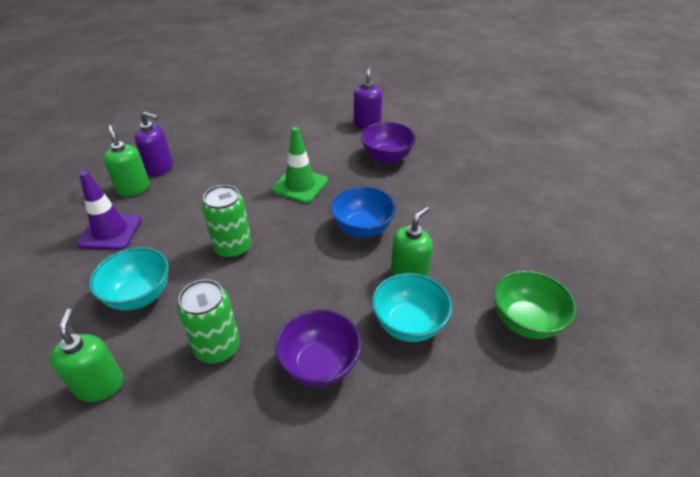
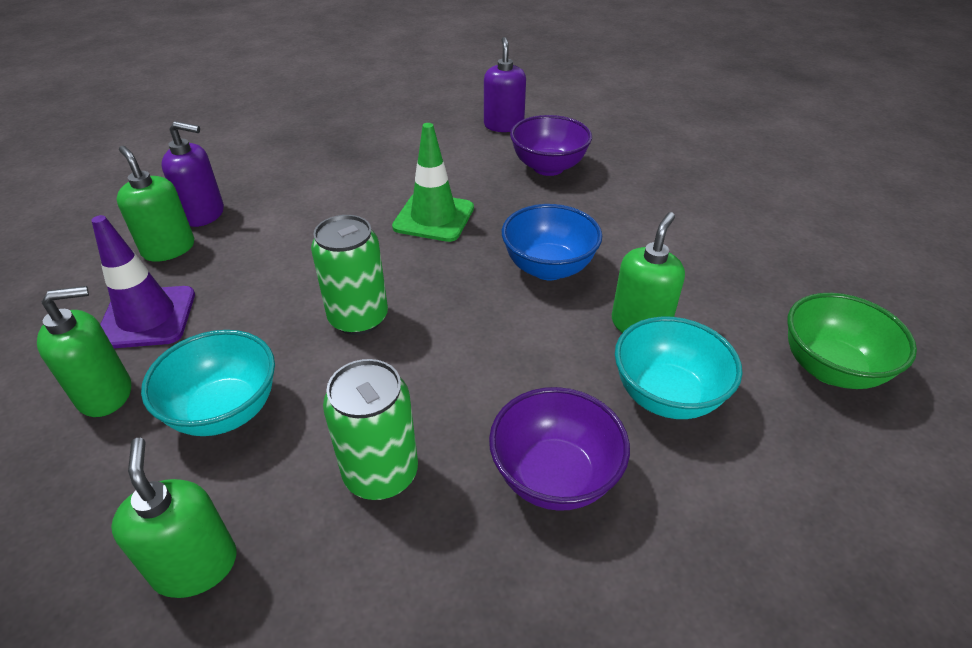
camera: 10 degrees left, 0 degrees up
(76, 276) = (106, 394): none -> green soap dispenser

